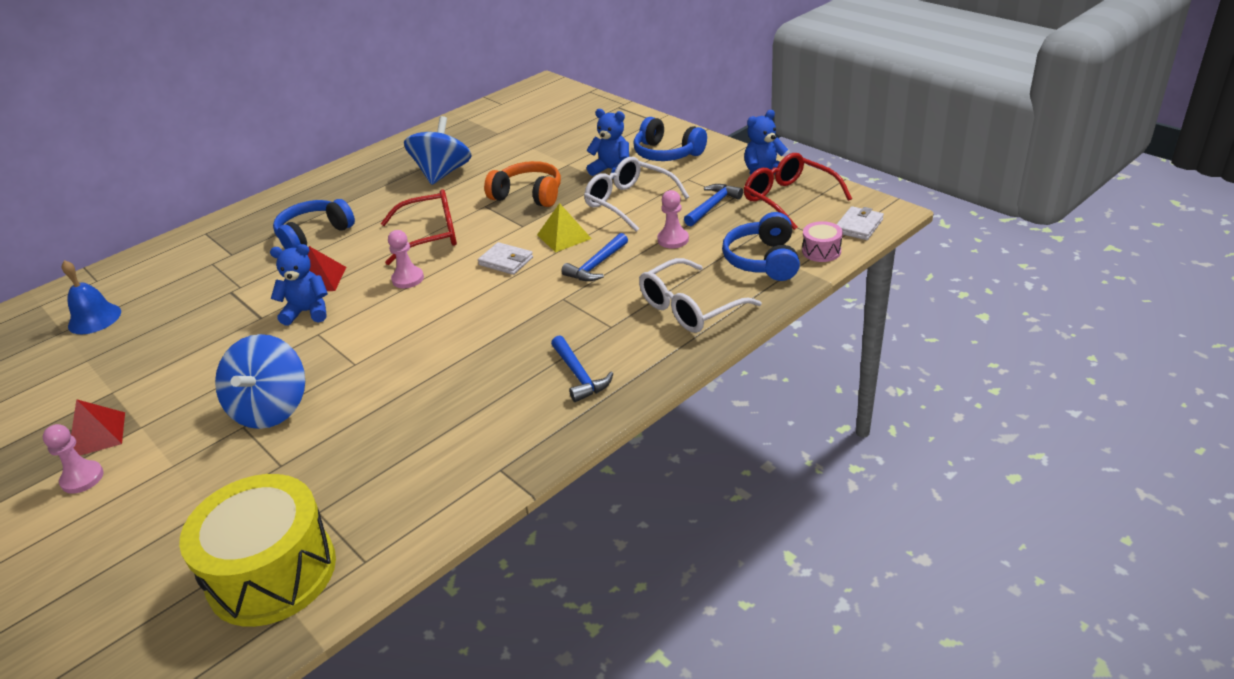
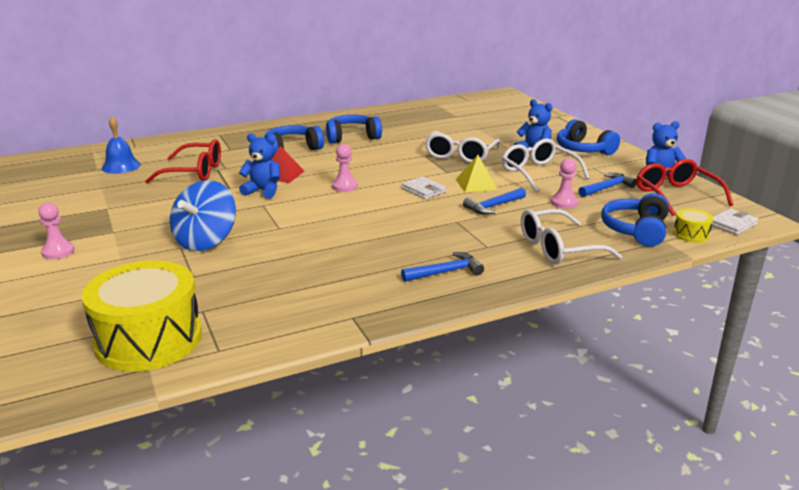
camera: 15 degrees right, 10 degrees down
(97, 435) = (82, 229): red pyramid -> none
(383, 197) = (352, 137): none -> blue headphones
(430, 236) = (374, 165): red glasses -> red glasses (194, 172)
(442, 173) = (402, 131): blue spinning top -> none
(528, 195) = (460, 155): orange headphones -> white glasses
(579, 375) = (446, 272): blue hammer -> blue hammer turned 105 degrees counterclockwise
(821, 251) = (691, 234): pink drum -> yellow drum

